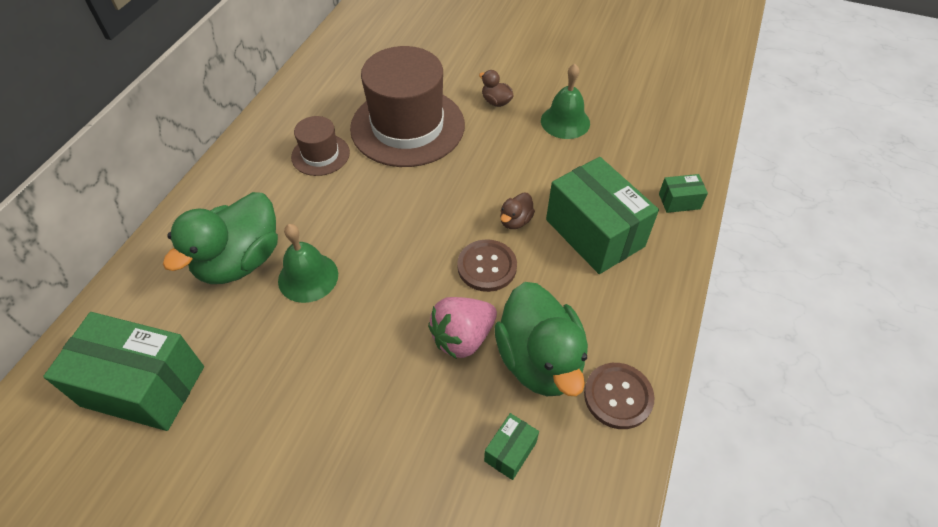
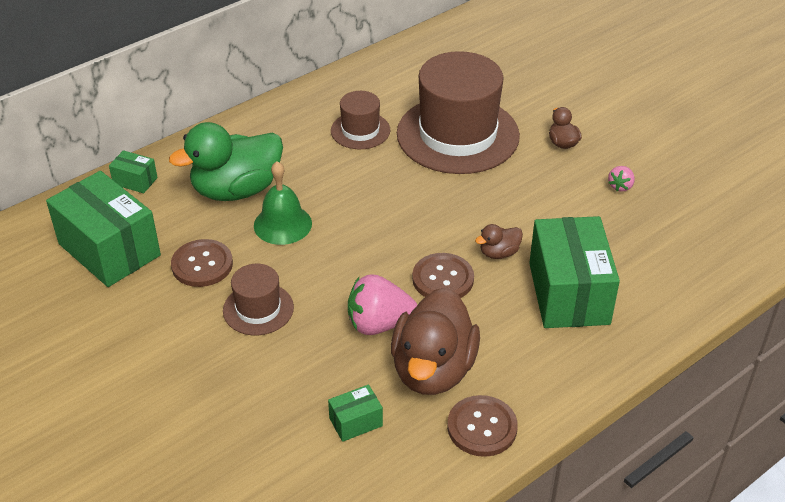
camera: 30 degrees right, 10 degrees down
(254, 356) = (202, 265): none -> brown button
(341, 378) = (258, 309): none -> brown hat
(539, 360) = (433, 370): green duck -> brown duck
(565, 121) = (620, 186): green bell -> pink strawberry
(679, 201) = (681, 301): green box -> green box (135, 181)

